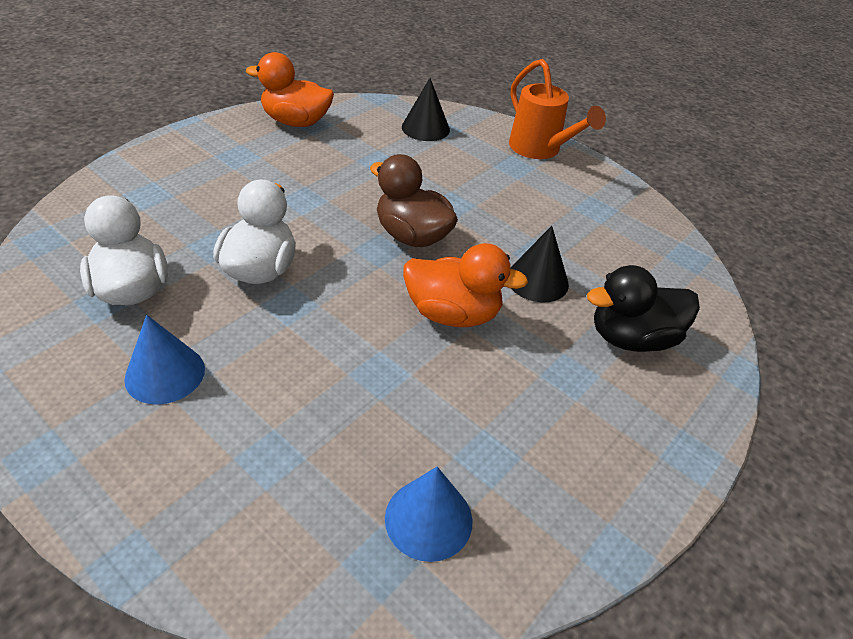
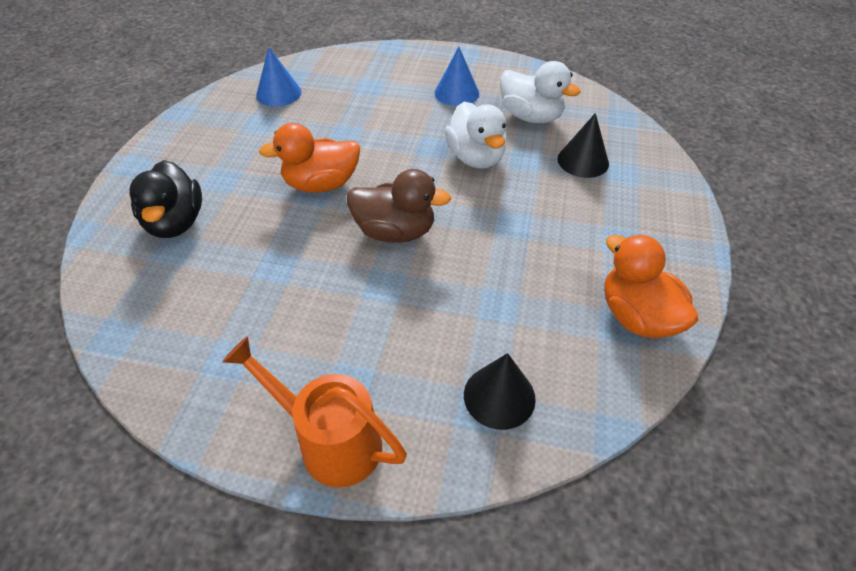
camera: 155 degrees right, 5 degrees up
(296, 122) = (637, 316): orange duck -> orange duck turned 105 degrees counterclockwise
(537, 280) = (267, 238): black cone -> black cone (583, 161)
(631, 338) = (176, 223): black duck -> black duck turned 120 degrees clockwise

